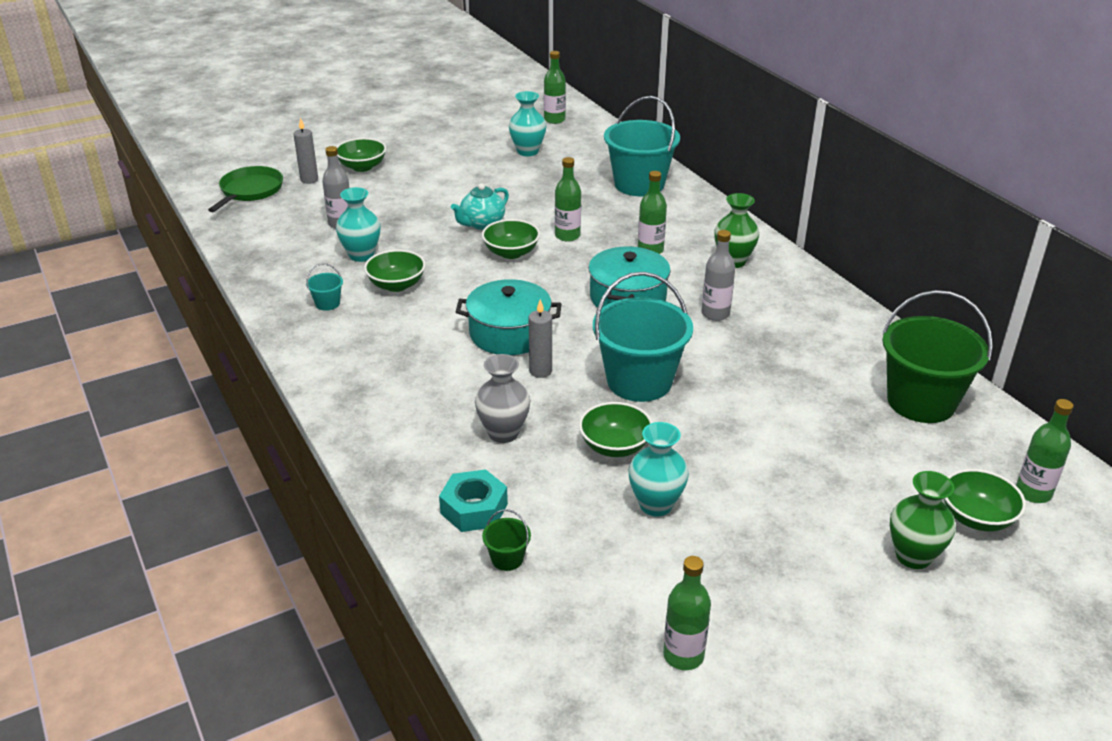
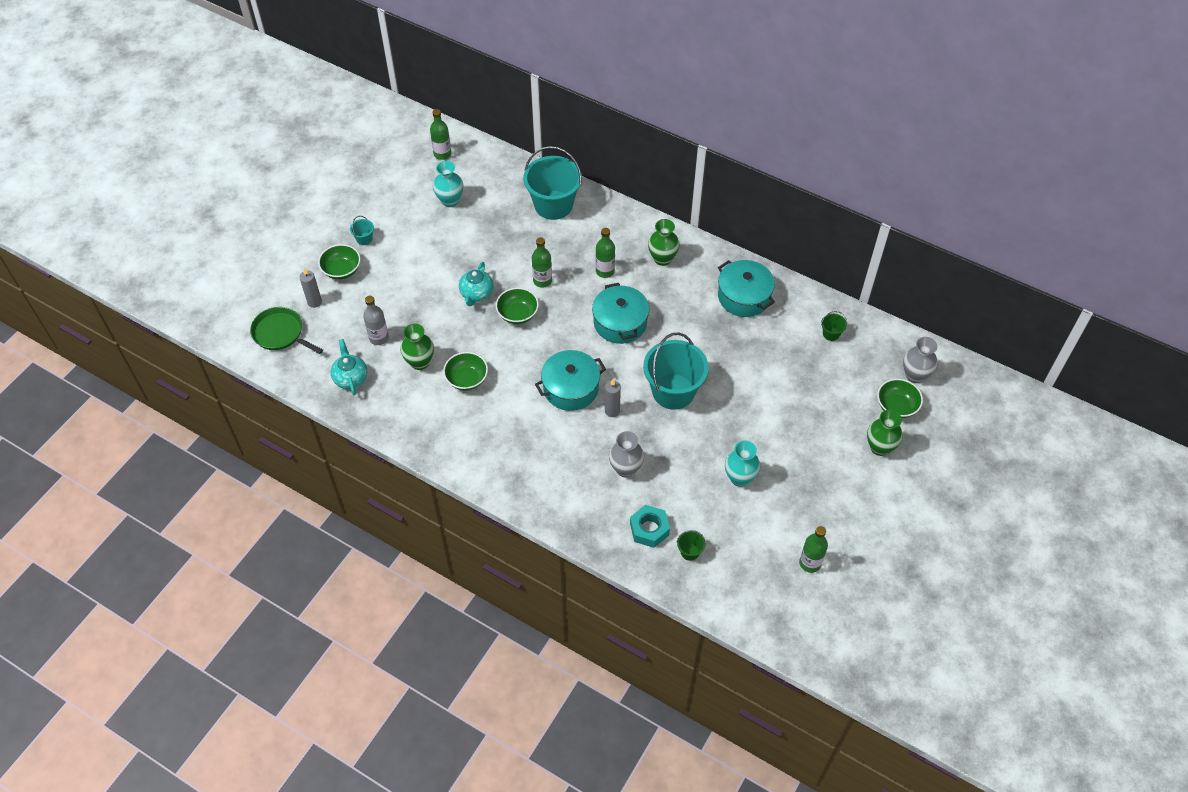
camera: 30 degrees left, 20 degrees up
(250, 191) = (280, 333): green pan -> green pan turned 45 degrees counterclockwise
(276, 243) = (350, 378): none -> turquoise teapot
(327, 303) = (436, 417): turquoise bucket -> turquoise bucket (364, 239)
(361, 255) = (420, 362): turquoise vase -> green vase
(615, 446) = (692, 448): green bowl -> none
(715, 314) = (681, 313): grey bottle -> none
(816, 326) = (744, 297): none -> turquoise pot
(921, 402) = (831, 334): green bucket -> green bucket, size x0.41
(1033, 493) = (915, 375): green bottle -> grey vase

